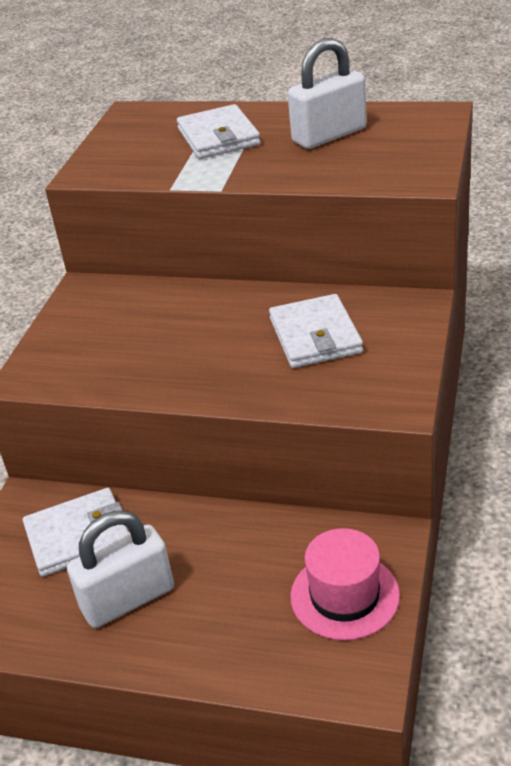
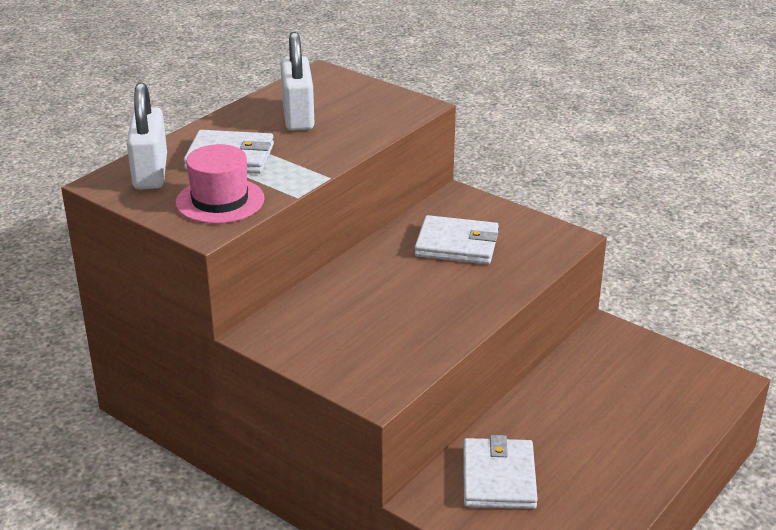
camera: 70 degrees left, 5 degrees down
(128, 599) = (590, 466): white padlock -> white padlock (150, 172)
(344, 596) = (648, 364): pink hat -> pink hat (220, 201)

